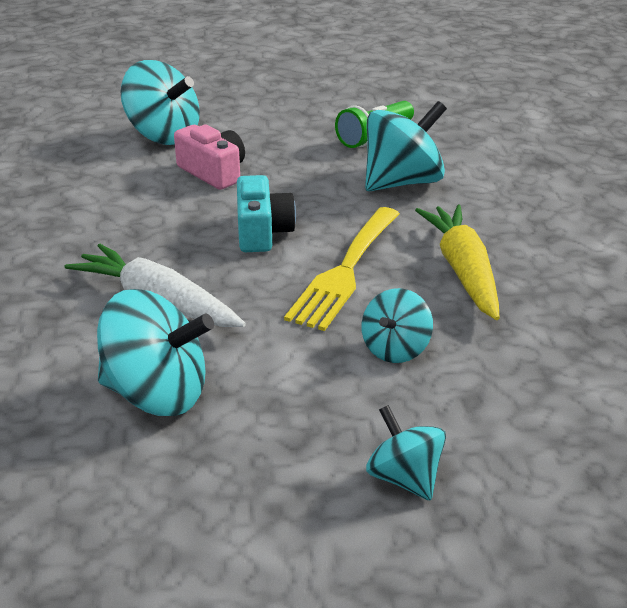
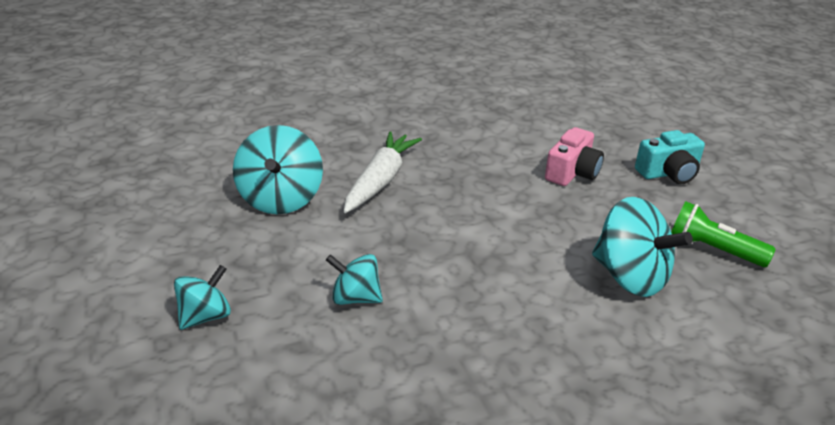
camera: 75 degrees right, 0 degrees up
(163, 136) = (614, 140): turquoise spinning top -> none
(262, 232) = (494, 210): turquoise camera -> turquoise camera (668, 173)
(345, 271) = (456, 259): yellow fork -> none
(463, 271) = (488, 329): yellow carrot -> none

